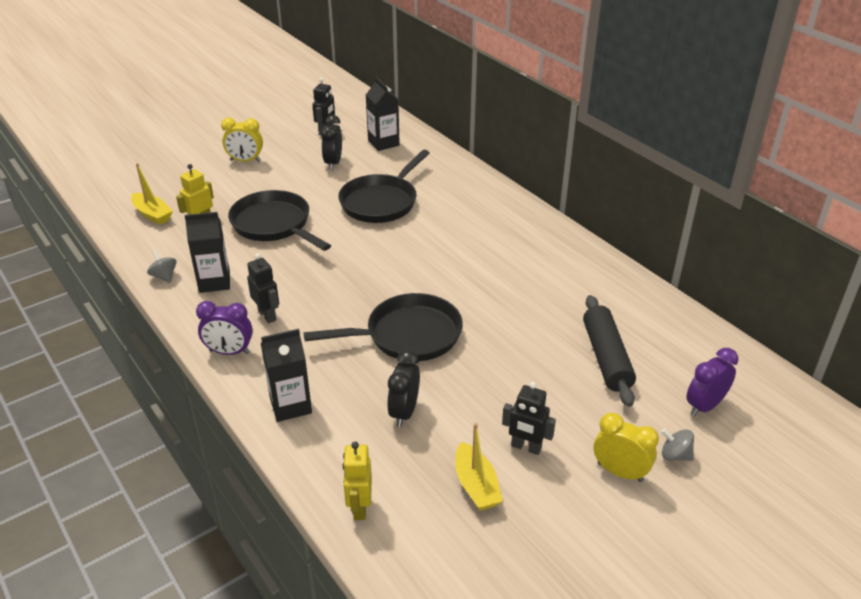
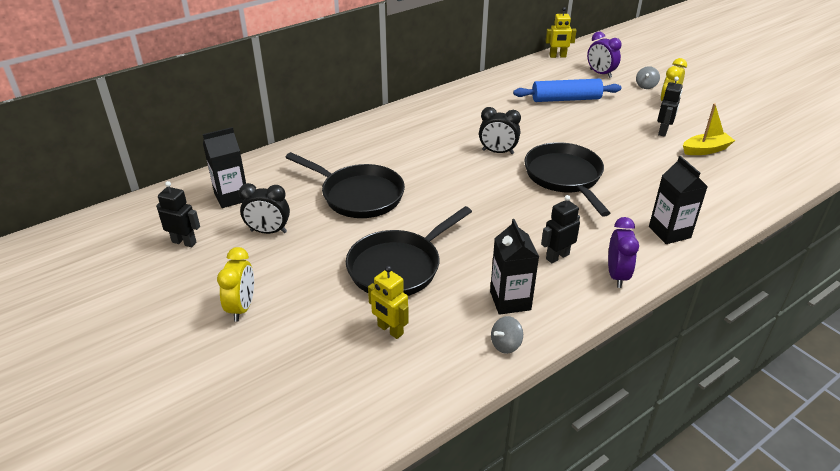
camera: 90 degrees left, 0 degrees up
(152, 214) = (369, 382): yellow boat -> none
(359, 507) = (750, 194): yellow robot -> yellow robot (557, 56)
(404, 412) = (652, 177): black clock -> black clock (497, 152)
(606, 357) = (566, 99): black rolling pin -> blue rolling pin

